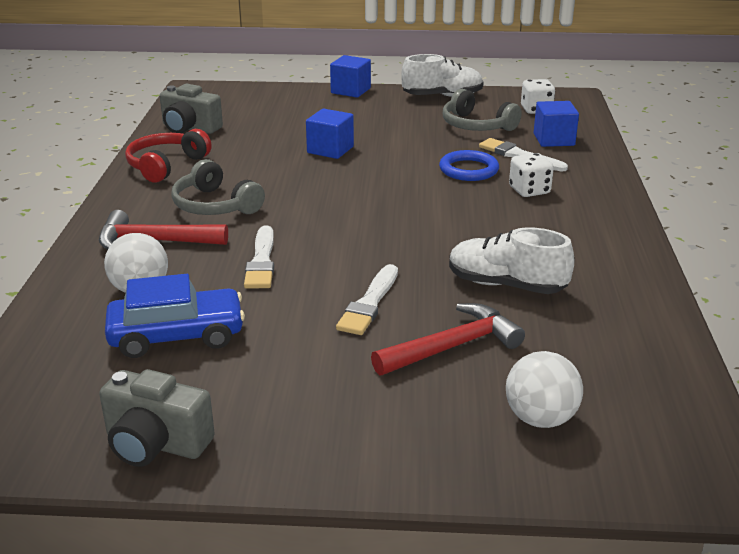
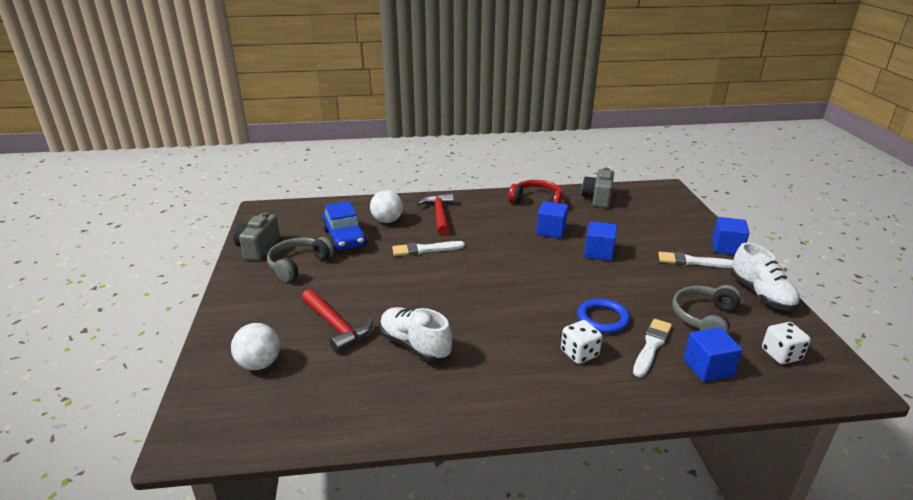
camera: 80 degrees right, 0 degrees up
(215, 205) = (489, 224): grey headphones -> grey headphones (298, 265)
(260, 168) = (551, 231): none -> blue cube
(369, 303) = (382, 291): white brush -> white brush (692, 261)
(506, 285) = (415, 345): white shoe -> white shoe turned 60 degrees counterclockwise

